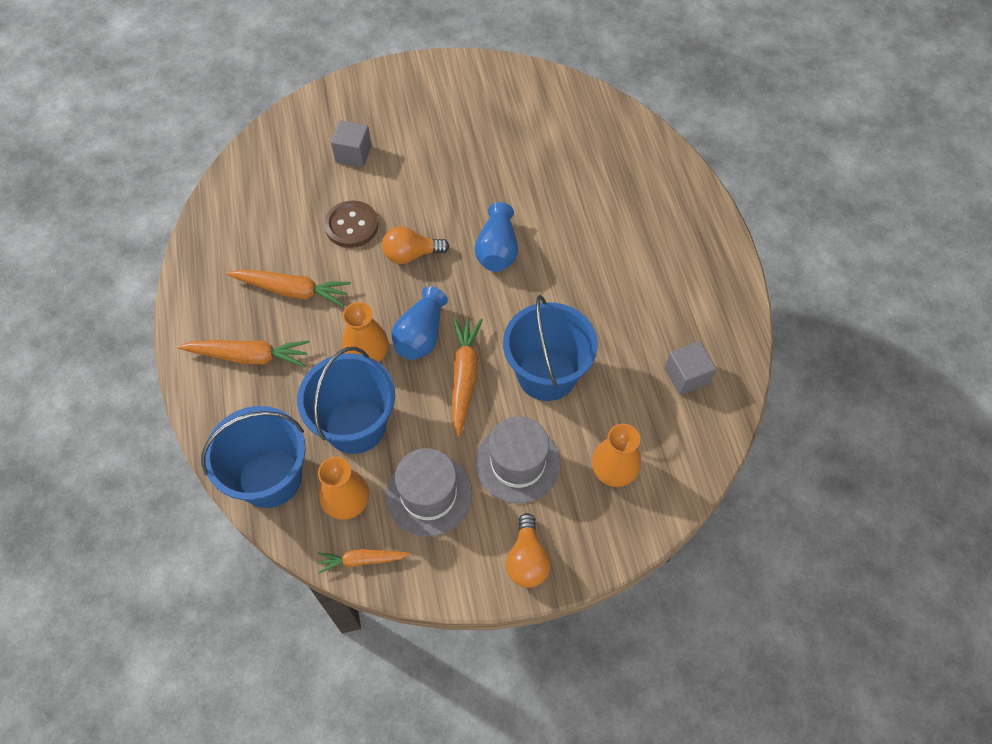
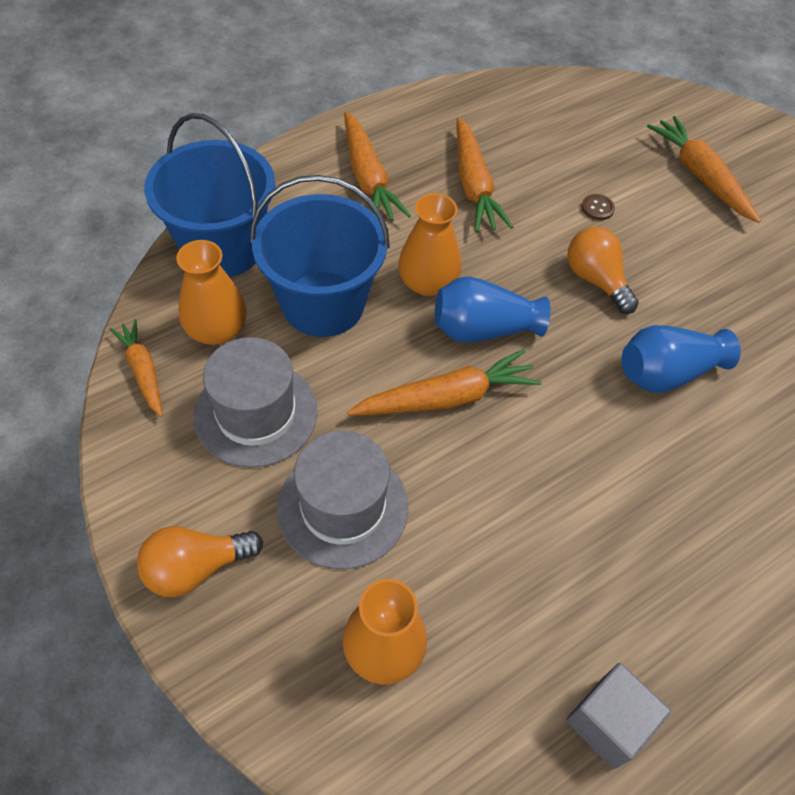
camera: 65 degrees right, 5 degrees down
(351, 225) = (597, 208): brown button -> brown button, size x0.45
(353, 154) = (700, 176): grey cube -> orange carrot
(547, 374) = (502, 500): blue bucket -> none

